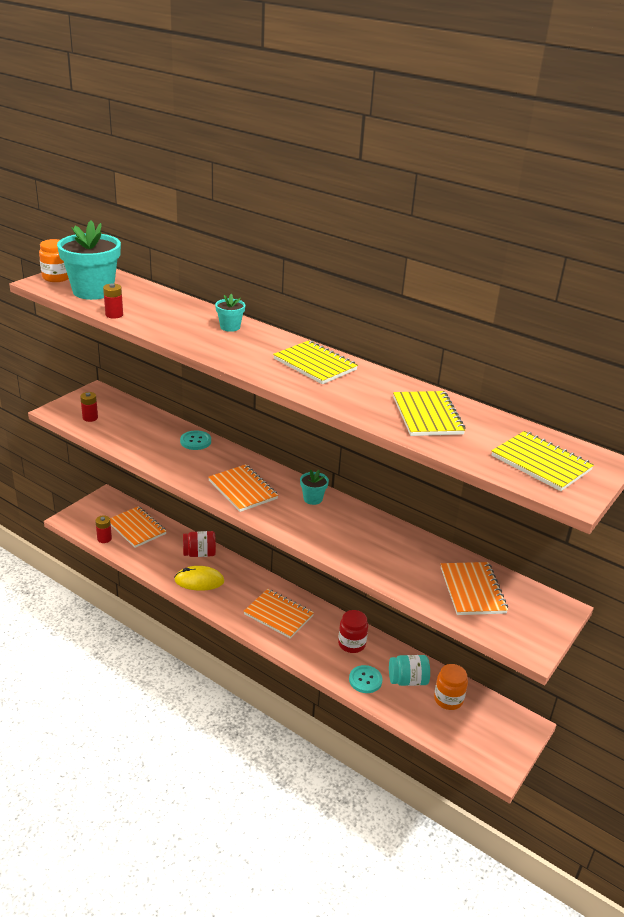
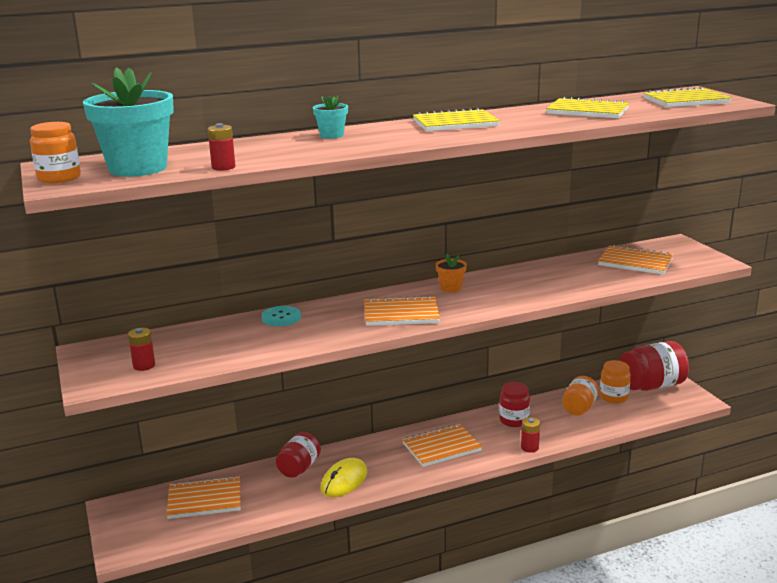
camera: 55 degrees left, 10 degrees down
(104, 538) = (196, 530): red battery -> red battery (529, 447)
(313, 499) = (451, 288): turquoise flower pot -> orange flower pot
(365, 680) = (565, 428): turquoise button -> none
(407, 680) = (579, 408): turquoise jar -> orange jar
(496, 723) = (652, 385): none -> red jar

